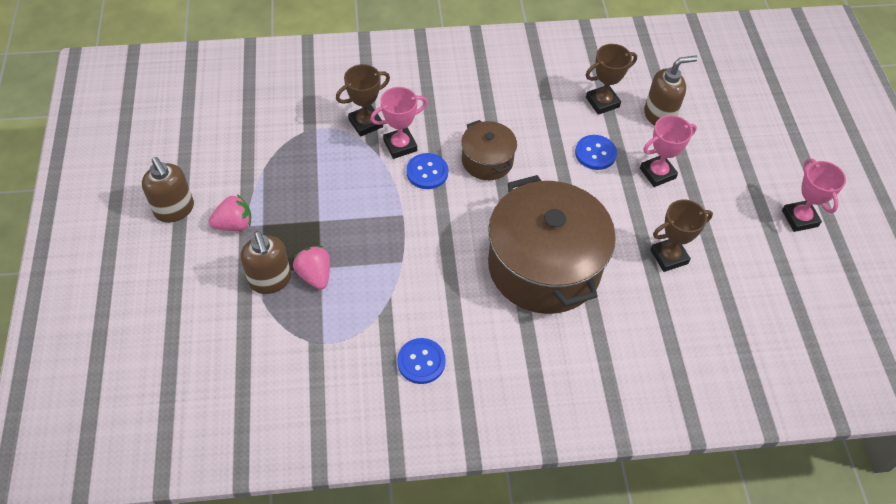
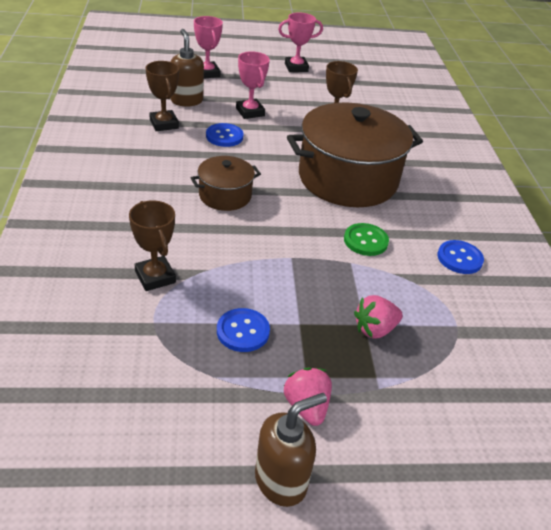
camera: 90 degrees left, 15 degrees down
(270, 280) = (387, 369): brown soap dispenser -> none
(400, 146) = (195, 252): pink trophy -> pink trophy (207, 73)
(427, 172) = (236, 235): blue button -> blue button (243, 331)
(436, 276) = (365, 241): none -> green button

